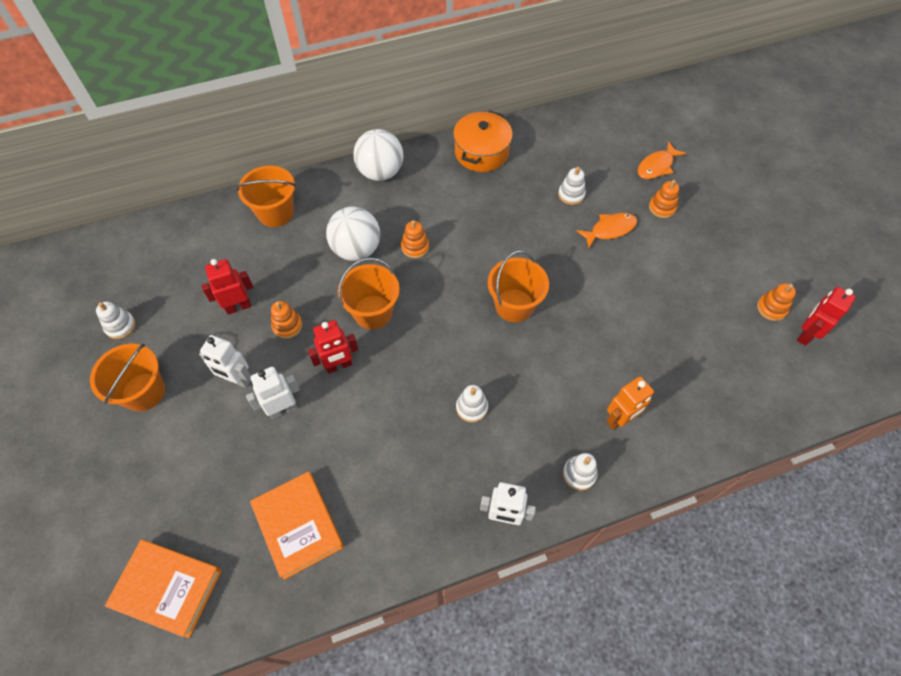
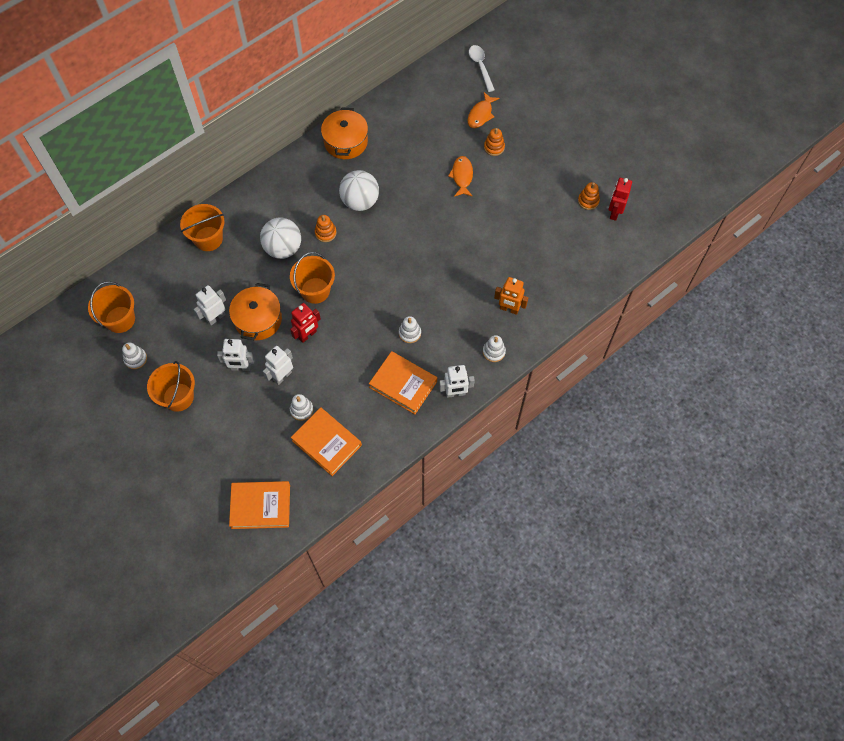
camera: 20 degrees left, 5 degrees up
(238, 307) = (216, 317): red robot -> white robot
(287, 325) = (258, 319): orange stacking toy -> orange pot
(380, 172) = (274, 182): white ball -> white ball (360, 201)
(436, 477) = (403, 384): none -> orange book
(514, 305) = (413, 254): orange bucket -> orange bucket (120, 319)
(571, 195) = (425, 157): white stacking toy -> white stacking toy (301, 410)
(610, 230) = (462, 176): orange fish -> orange fish turned 45 degrees counterclockwise
(620, 419) = (509, 309): orange robot -> orange robot turned 75 degrees clockwise
(672, 115) = (480, 66): none -> white spoon

